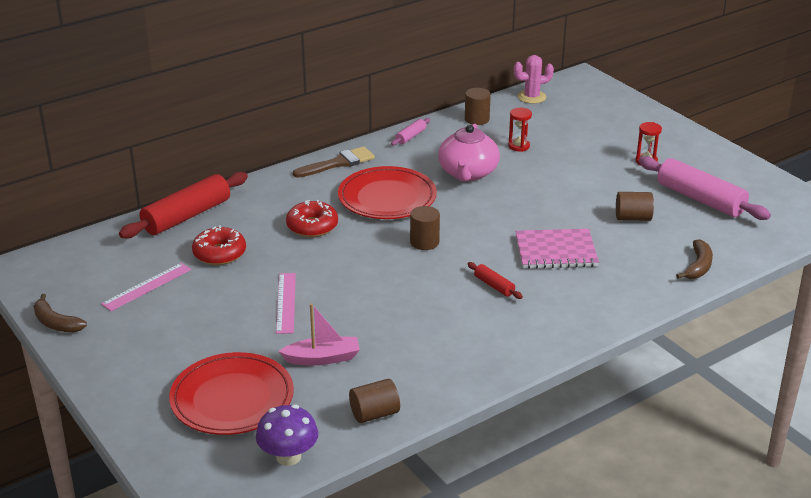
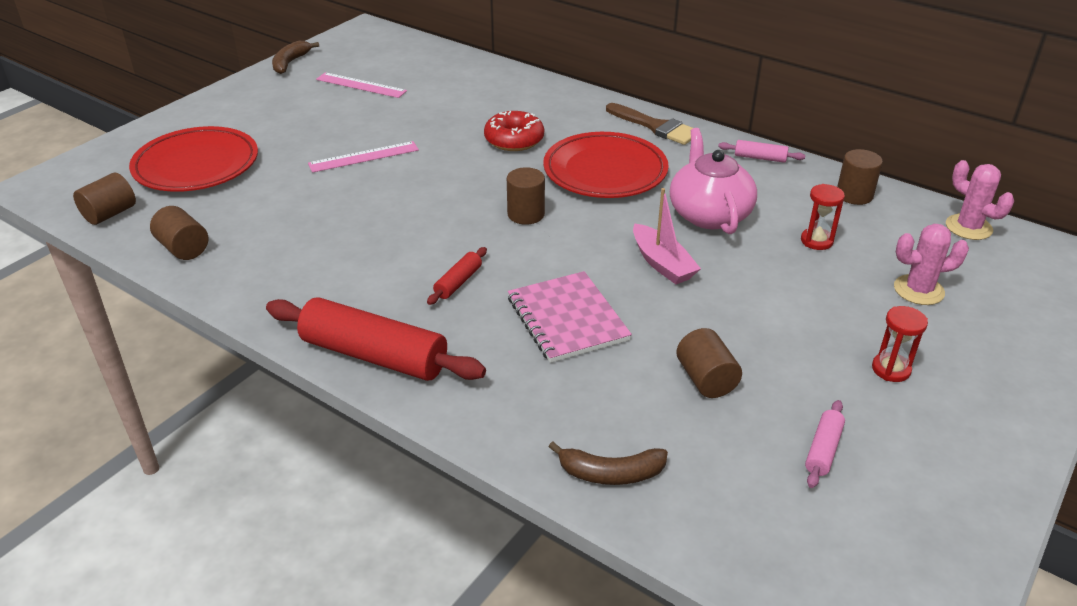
camera: 70 degrees right, 5 degrees up
(187, 216) = (489, 74): red rolling pin -> red rolling pin (374, 355)
(219, 253) = (433, 104): red donut -> none
(288, 456) = (110, 214): purple mushroom -> brown cylinder
(322, 358) = (273, 198): pink boat -> pink boat (662, 263)
(468, 173) = (709, 214): pink teapot -> pink teapot turned 90 degrees clockwise
(583, 131) = (918, 290): none -> pink cactus
(700, 199) = (823, 450): pink rolling pin -> pink rolling pin, size x0.45

